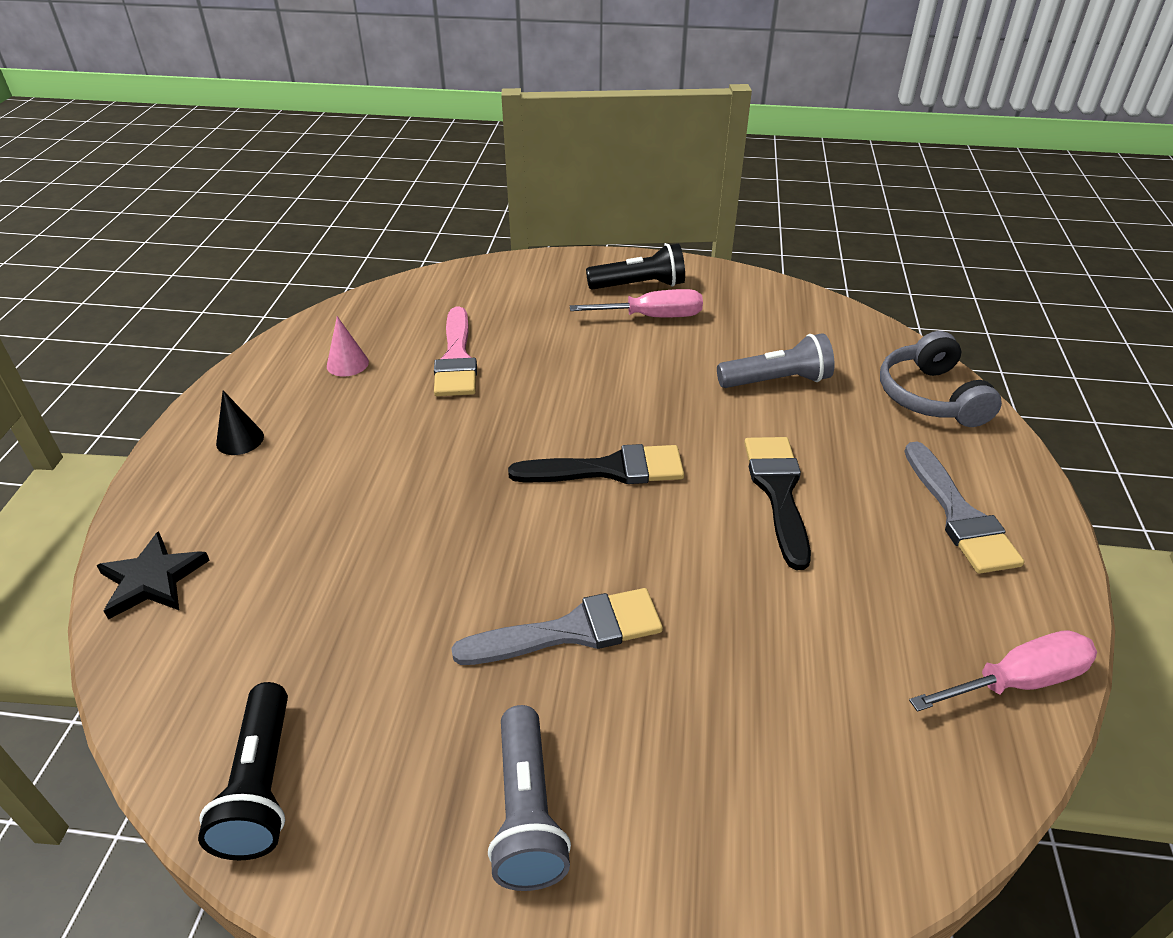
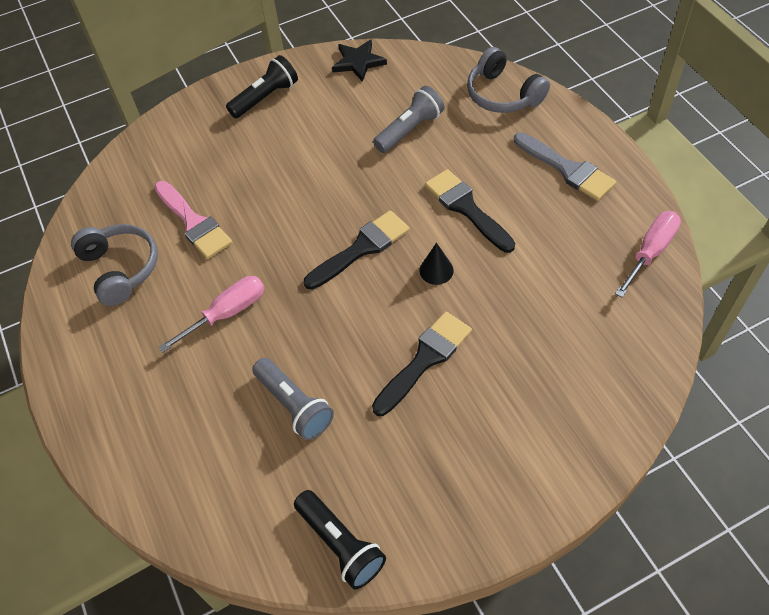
camera: 30 degrees left, 15 degrees up
(152, 579) = (152, 486): black star -> black star (358, 62)
(240, 439) = (105, 366): black cone -> black cone (436, 270)
(347, 364) = (120, 268): pink cone -> grey headphones
(527, 812) = (482, 464): grey flashlight -> grey flashlight (294, 405)
(572, 631) = (425, 359): grey brush -> black brush
(652, 317) = (296, 119): pink screwdriver -> pink screwdriver (227, 313)

